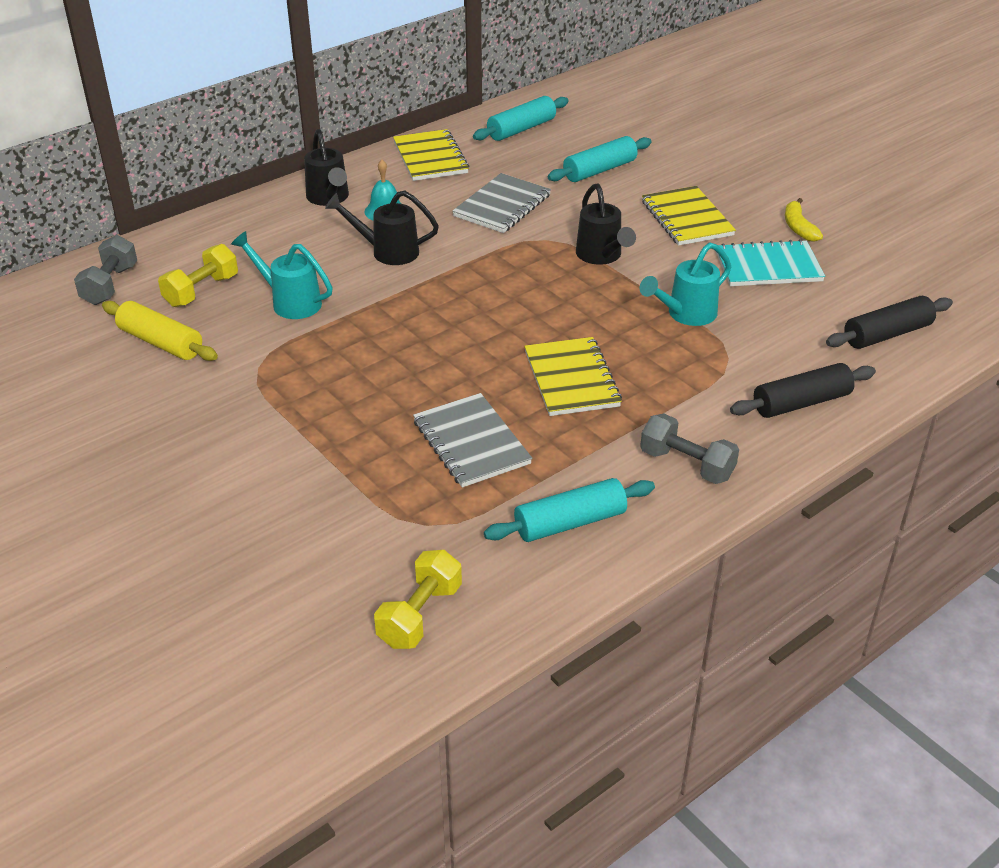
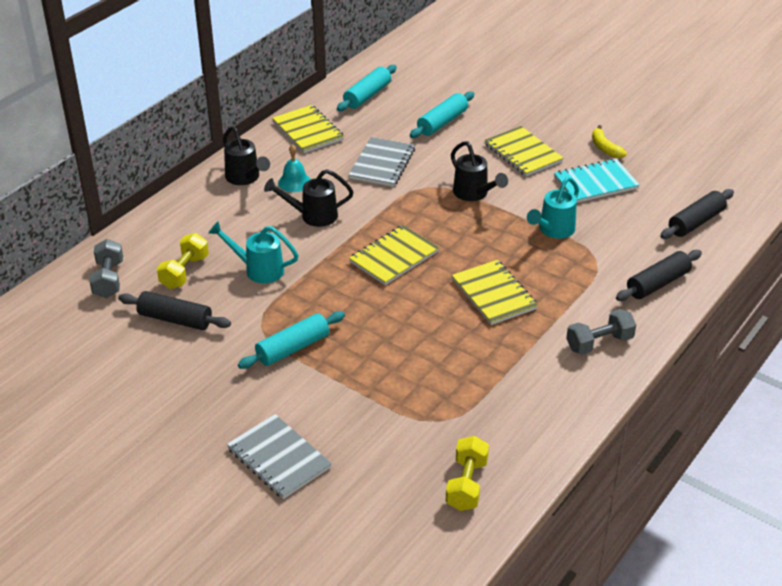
camera: 15 degrees left, 0 degrees up
(161, 342) = (175, 319): yellow rolling pin -> black rolling pin
(464, 314) = (394, 257): none -> yellow notebook
(471, 442) = (444, 355): grey notebook -> grey notebook (279, 458)
(570, 523) = (538, 400): turquoise rolling pin -> turquoise rolling pin (293, 348)
(686, 465) = (599, 343): grey dumbbell -> grey dumbbell turned 45 degrees counterclockwise

